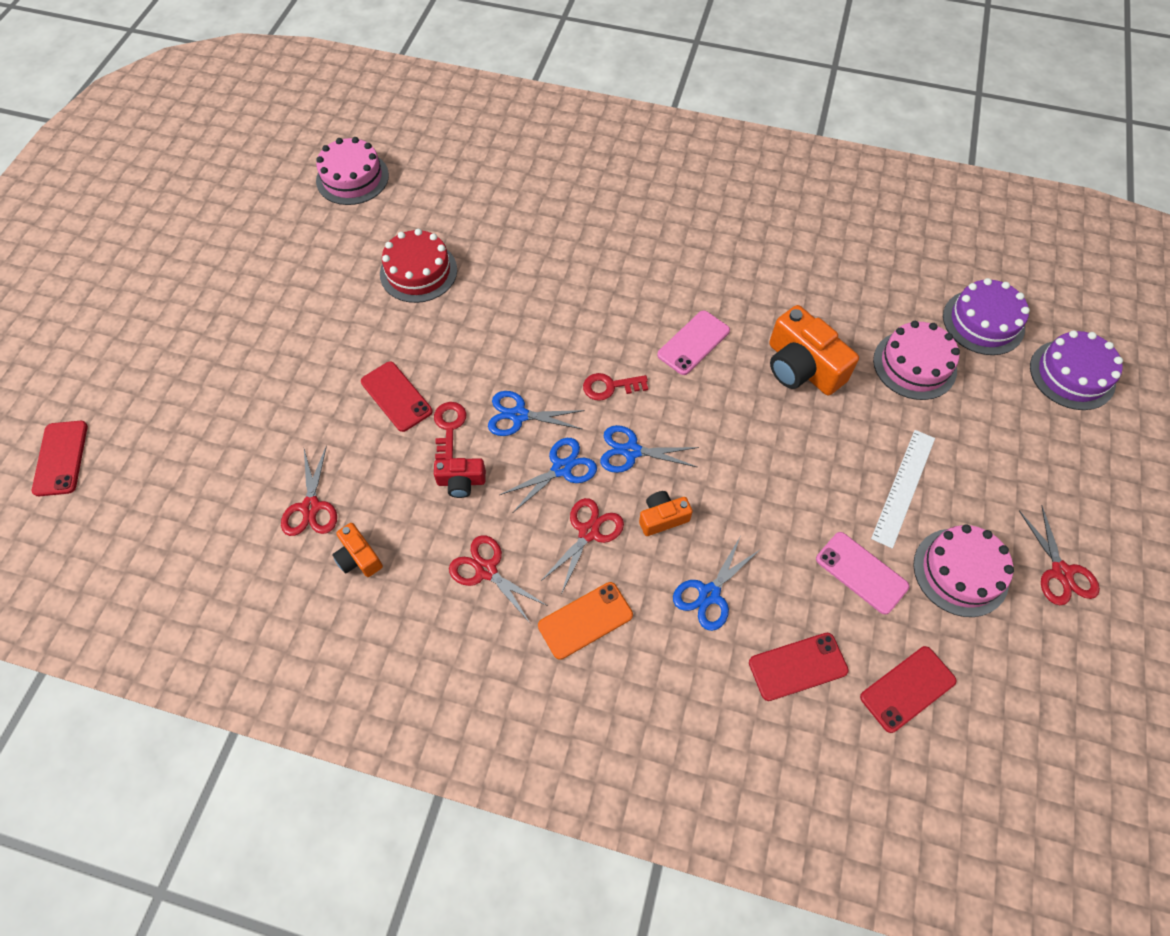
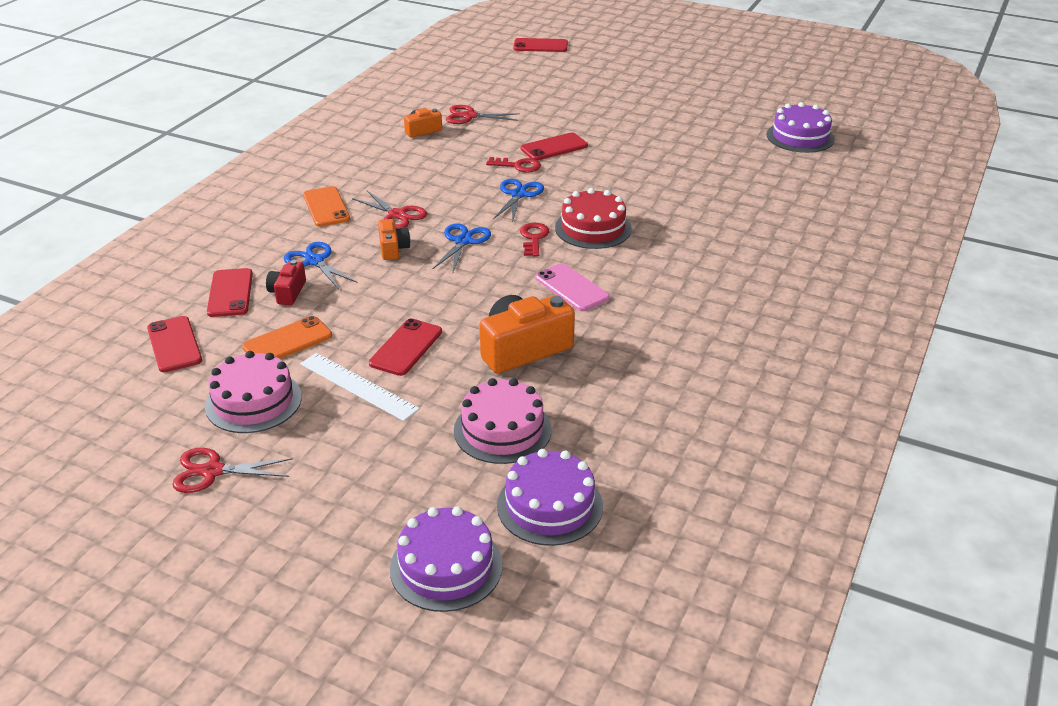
camera: 100 degrees right, 25 degrees down
(352, 178) = (800, 137): pink cake -> purple cake
(418, 272) = (684, 161): red cake -> red cake (593, 228)
(461, 482) = (466, 168): red camera -> red camera (287, 292)
(486, 570) = (387, 173): red scissors -> none
(561, 468) = (460, 209): blue scissors -> none
(833, 462) = (406, 347): none -> red phone
(861, 573) = (287, 341): pink phone -> orange phone

